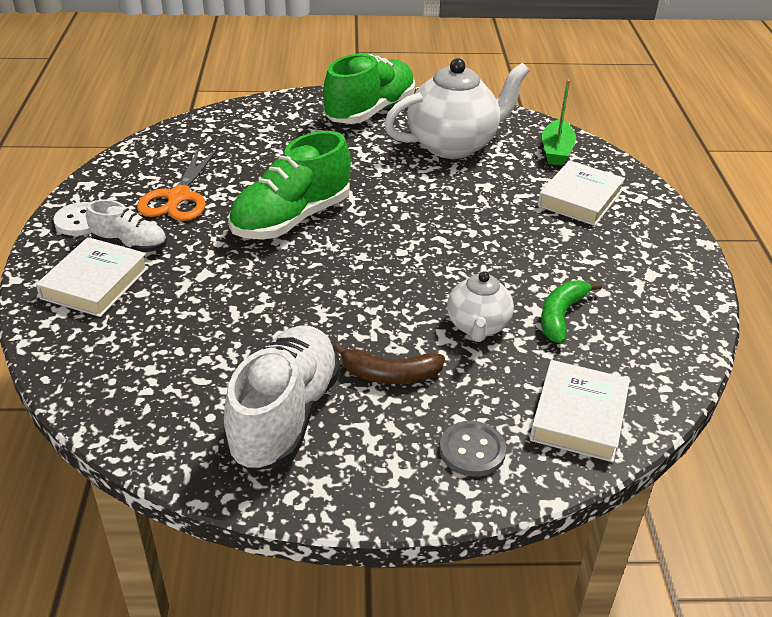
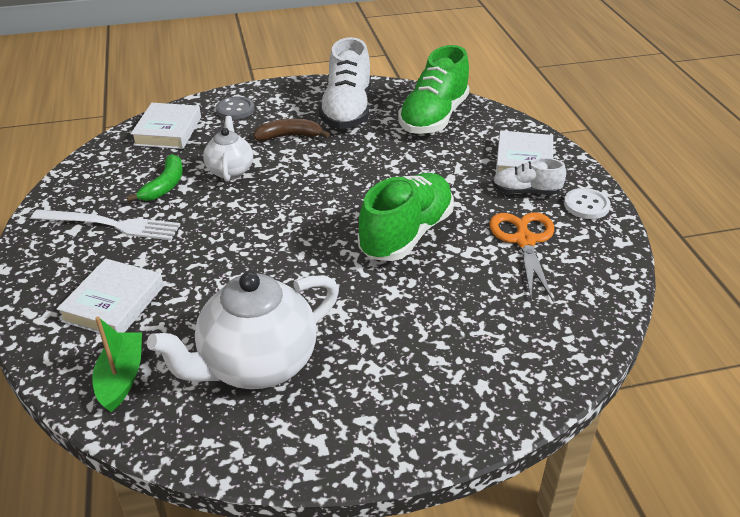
camera: 170 degrees right, 0 degrees up
(370, 111) = (381, 414): green shoe -> green shoe (433, 118)
(611, 273) = (111, 225): none -> white fork

